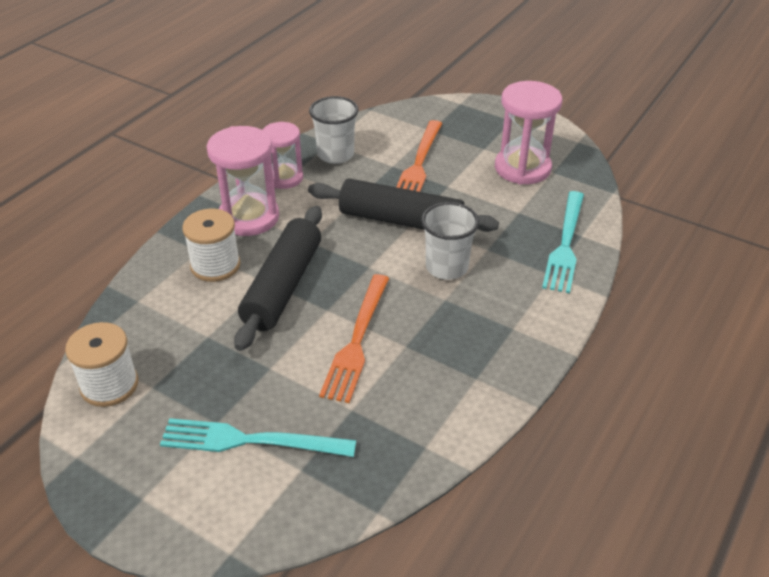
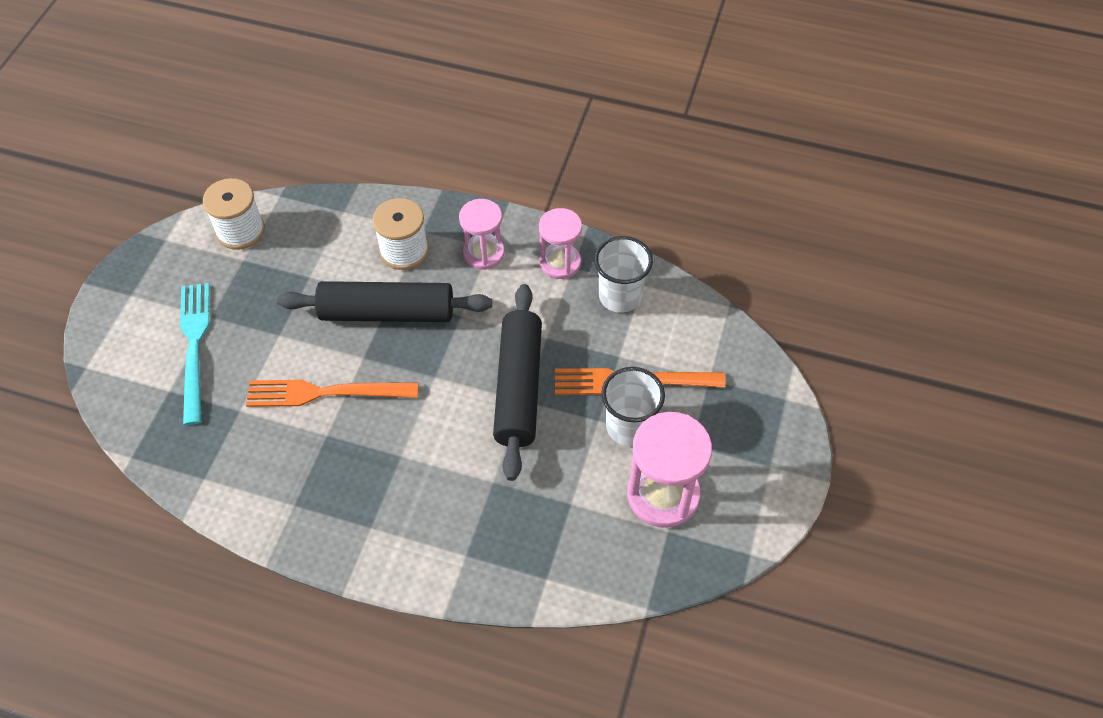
camera: 75 degrees right, 15 degrees up
(249, 217) = (483, 253): pink hourglass -> pink hourglass, size x0.65
(447, 267) = (451, 448): white cup -> white cup (629, 427)
(565, 244) = (524, 562): turquoise fork -> none

